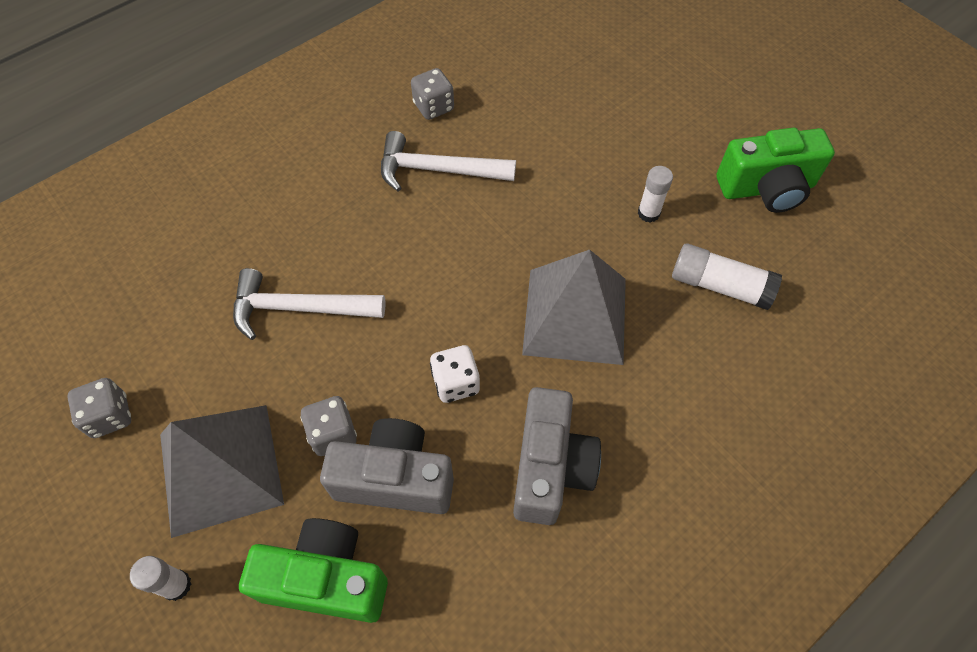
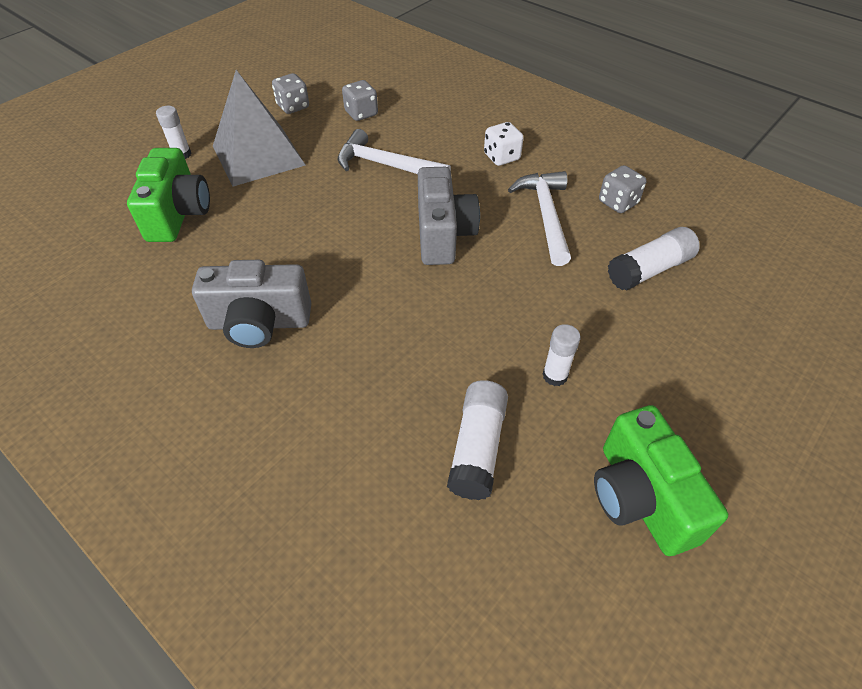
camera: 80 degrees right, 10 degrees down
(299, 308) = (386, 165): white hammer -> white hammer turned 60 degrees counterclockwise
(333, 434) = (285, 199): grey dice -> grey dice (361, 113)
(395, 478) = (250, 235): grey camera -> grey camera (443, 235)
(456, 383) = (333, 256): white dice -> white dice (501, 157)
(533, 111) = (649, 270): none -> white glue stick
(575, 316) = (412, 326): grey pyramid -> none

